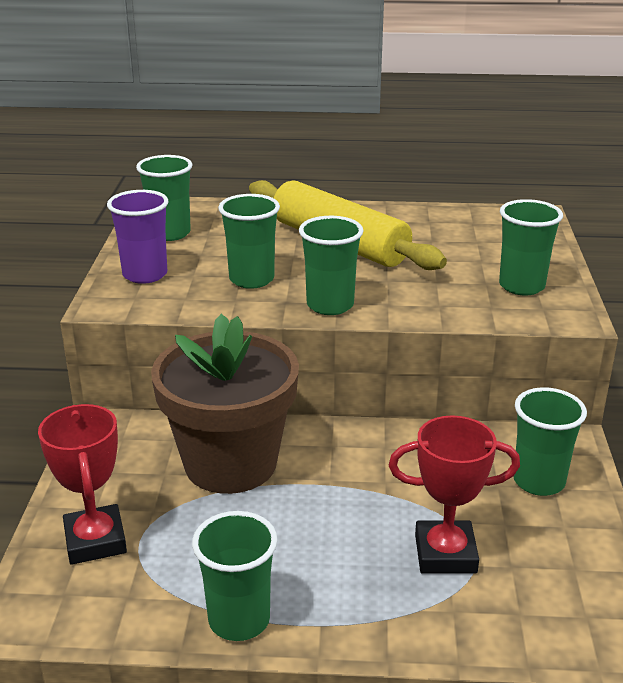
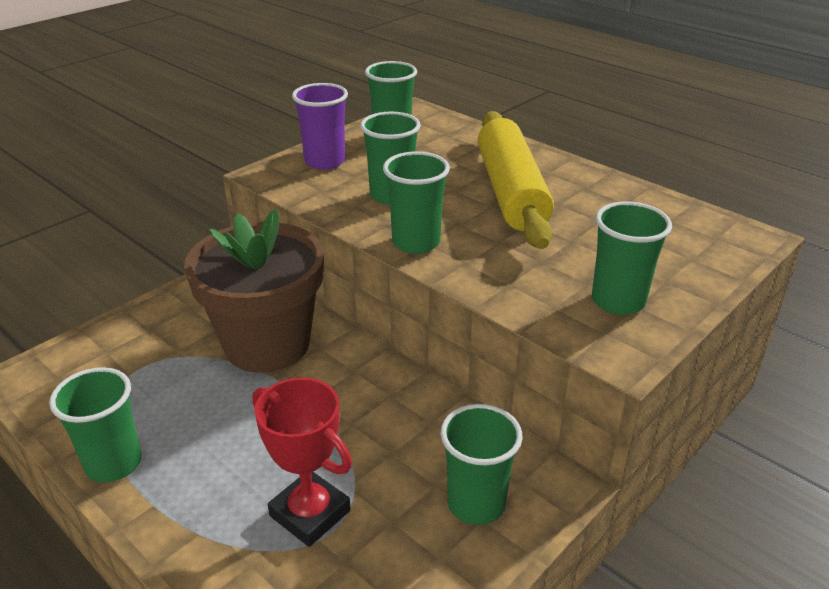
camera: 40 degrees right, 5 degrees up
(95, 540) = (119, 351): red trophy -> none

